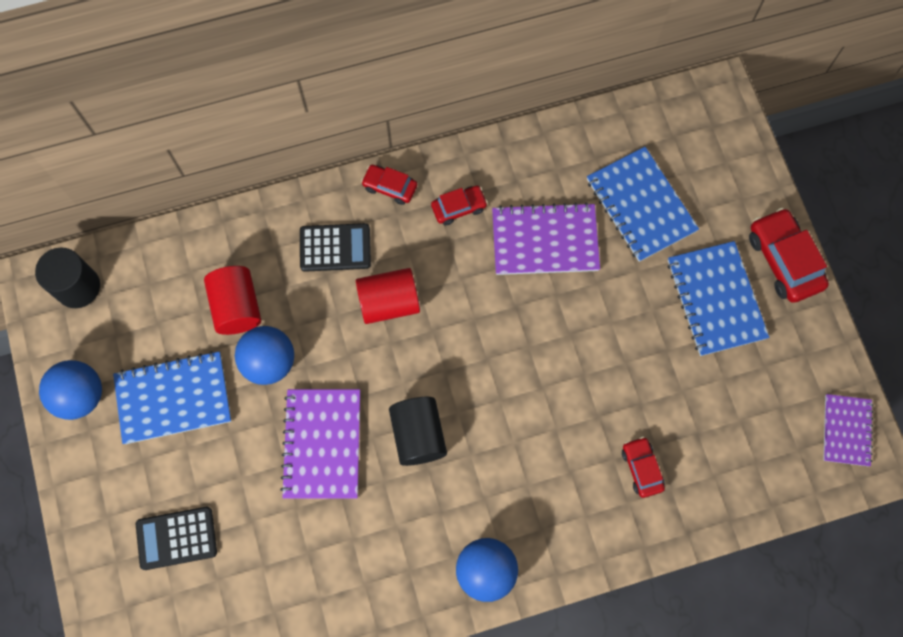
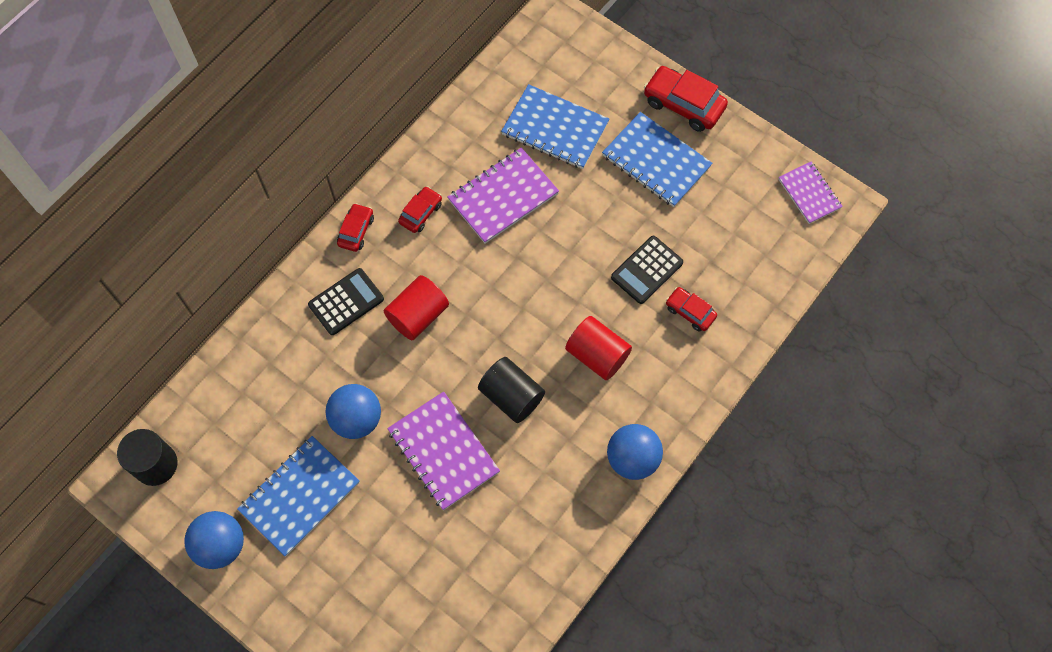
camera: 35 degrees left, 5 degrees down
(176, 538) = (380, 597): black calculator -> black calculator (647, 270)
(237, 307) = (300, 395): red cylinder -> red cylinder (597, 355)
(390, 187) = (356, 231): red car -> red car turned 120 degrees clockwise

